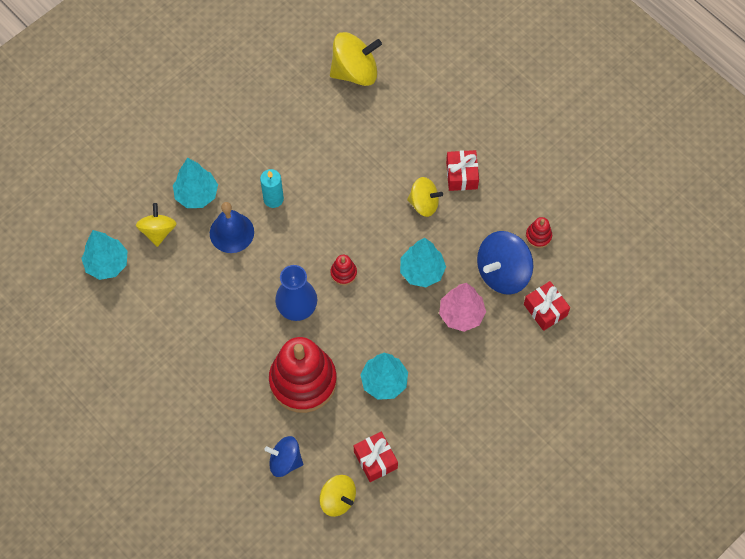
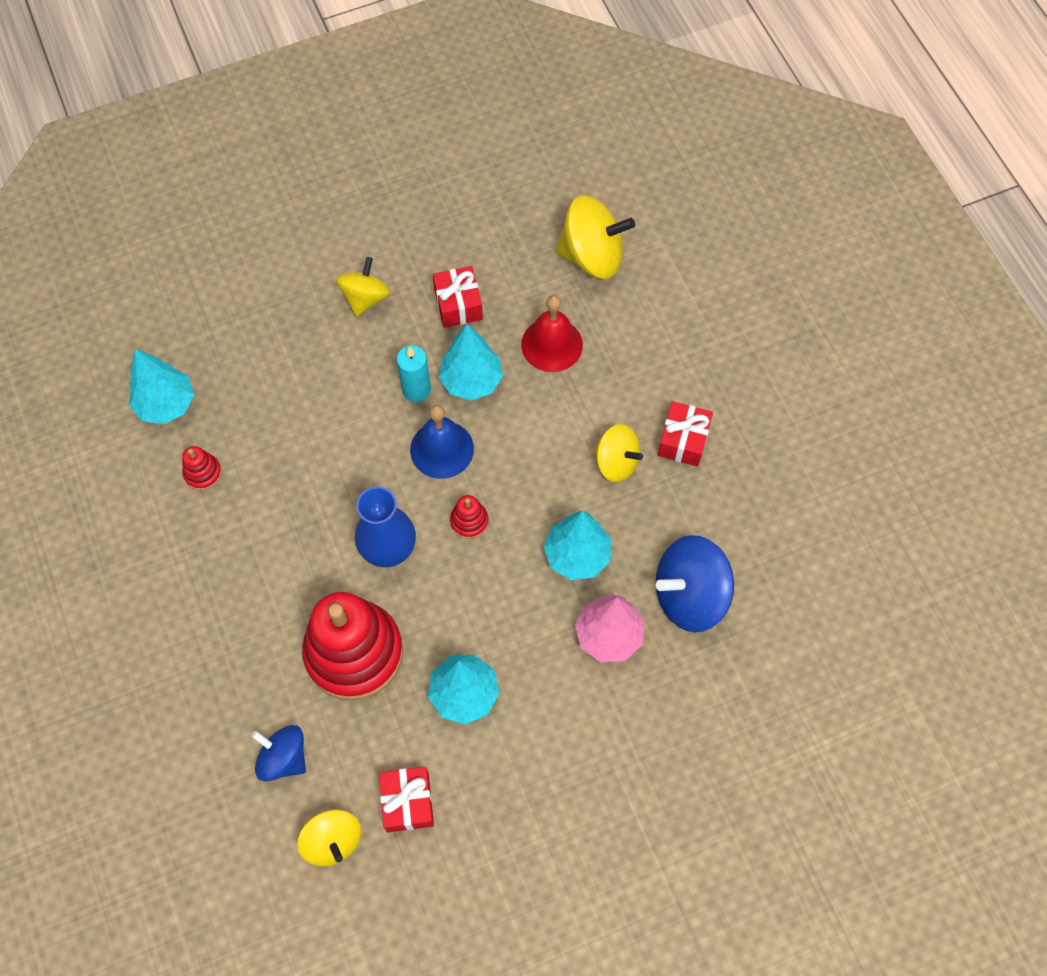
camera: 20 degrees right, 0 degrees up
(158, 231) = (249, 383): yellow spinning top -> yellow spinning top (365, 298)
(196, 195) = (319, 351): turquoise tree -> turquoise tree (471, 381)
(231, 232) = (343, 416): blue bell -> blue bell (442, 449)
(351, 140) = (552, 344): none -> red bell
(538, 236) = (759, 561): red stacking toy -> red stacking toy (203, 473)
(545, 310) = (730, 670): red gift -> red gift (458, 304)

